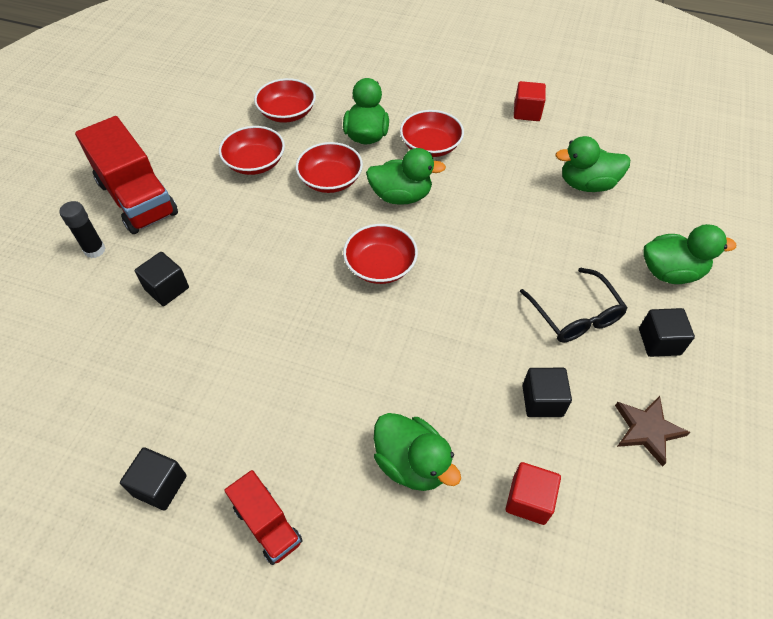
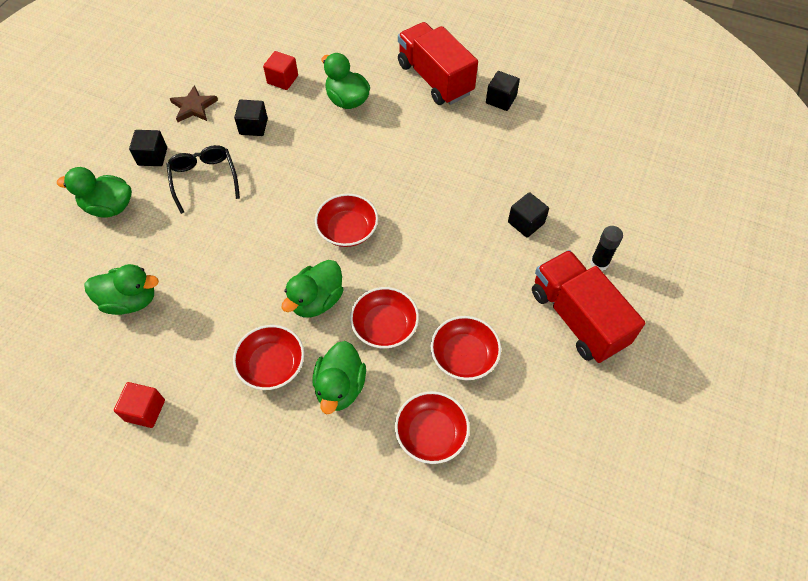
camera: 175 degrees left, 5 degrees up
(267, 524) = (435, 79): red truck -> red truck, size x1.85
(401, 196) = (316, 300): green duck -> green duck turned 60 degrees counterclockwise

